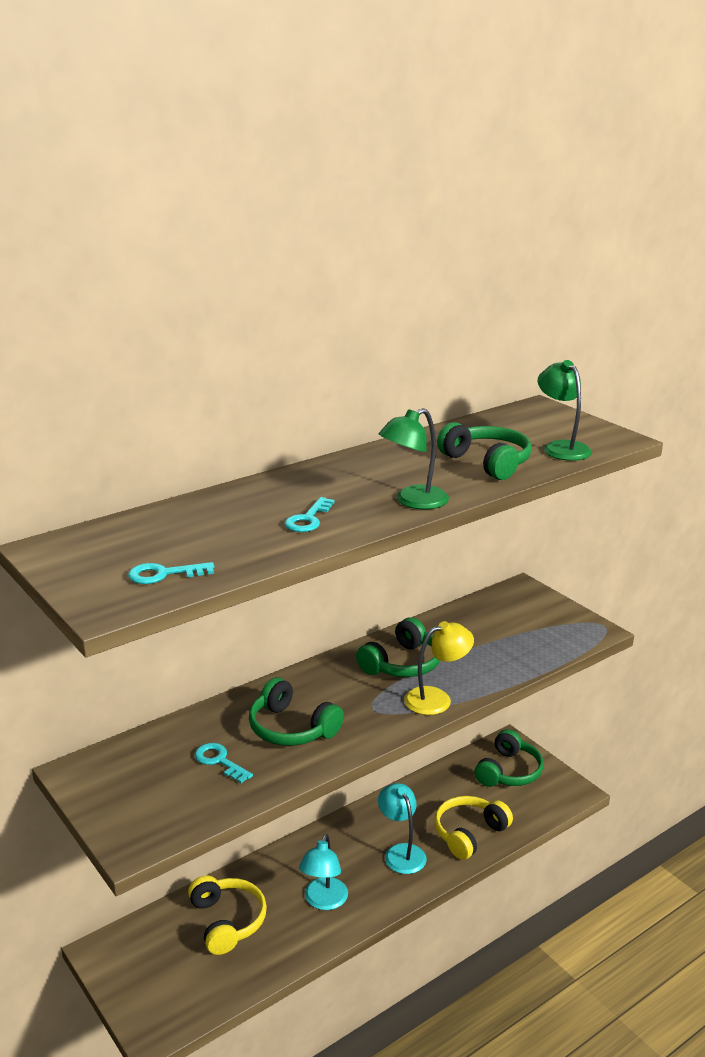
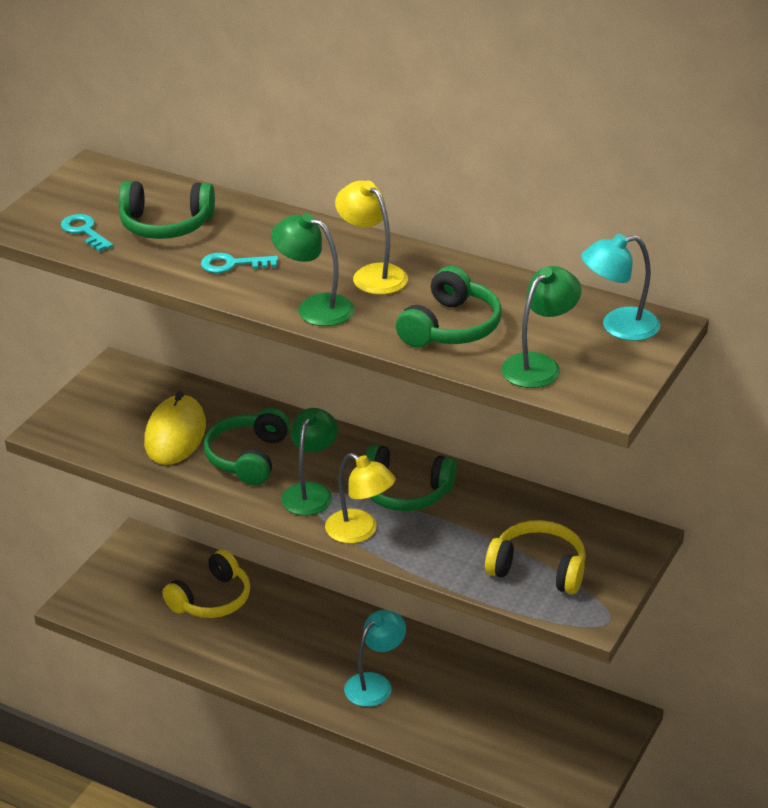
camera: 65 degrees right, 10 degrees up
(219, 761) = (175, 434): turquoise key -> yellow mouse
(323, 901) = (273, 651): turquoise lamp -> turquoise lamp (618, 326)
(366, 708) = (310, 492): none -> green lamp
(384, 472) = (372, 274): none -> yellow lamp
(469, 833) = (439, 727): yellow headphones -> yellow headphones (538, 569)
(508, 771) = (568, 731): green headphones -> green headphones (166, 225)

